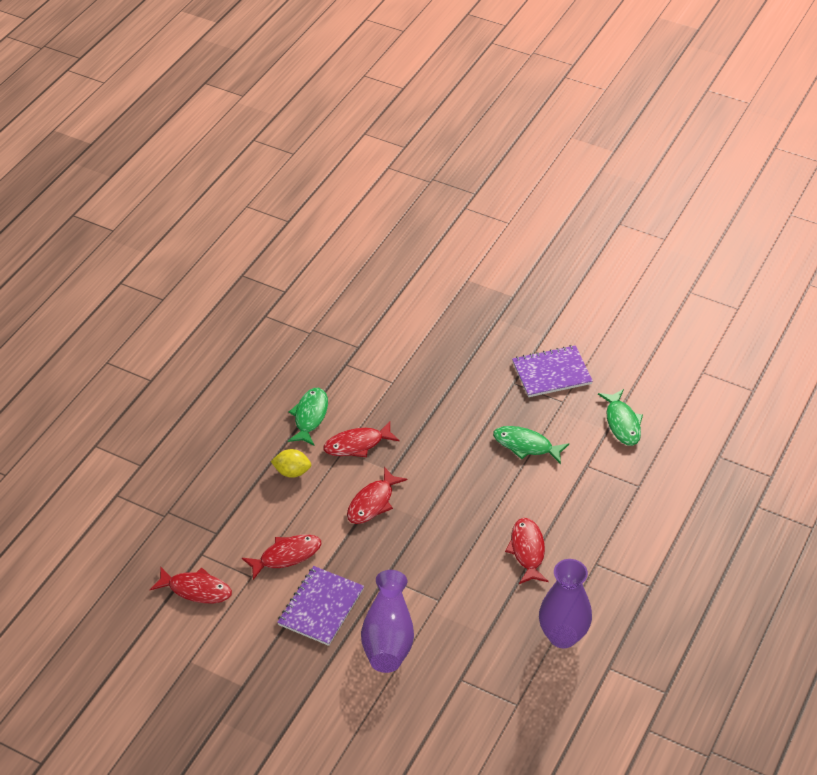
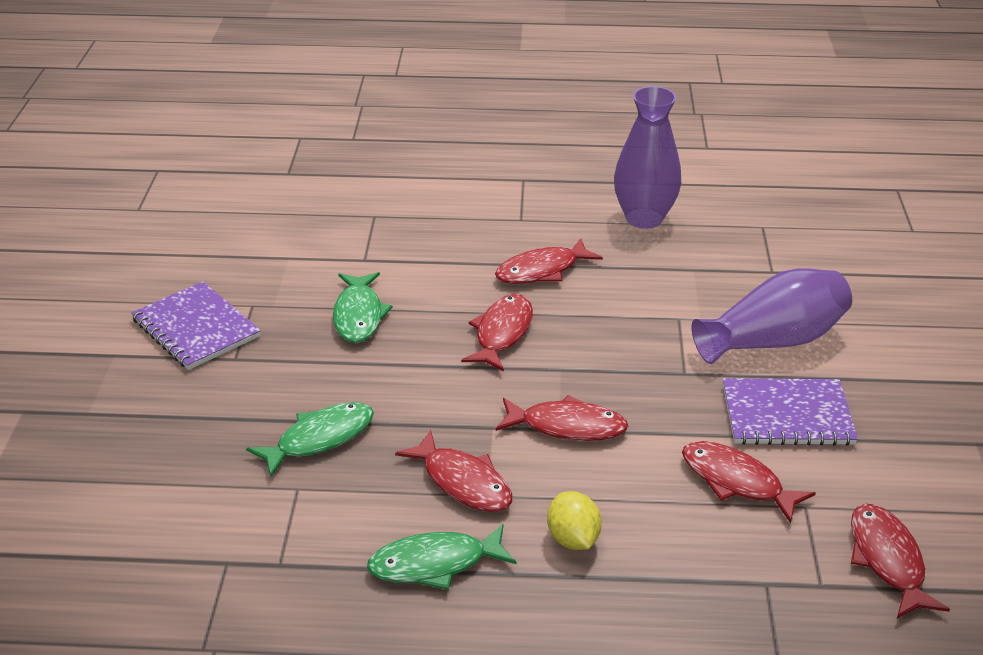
camera: 115 degrees left, 10 degrees down
(472, 505) = (502, 333): none -> red fish
(622, 423) = (268, 249): green fish -> green fish (319, 439)

